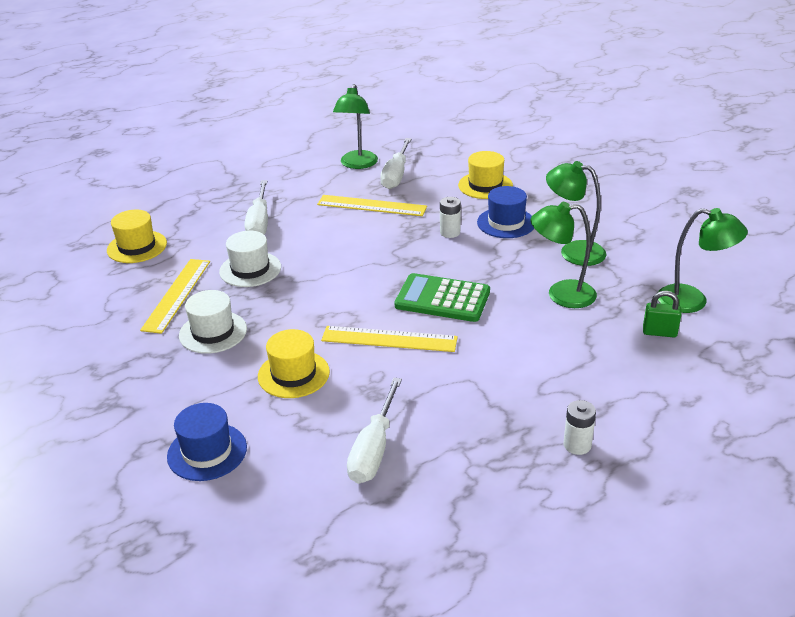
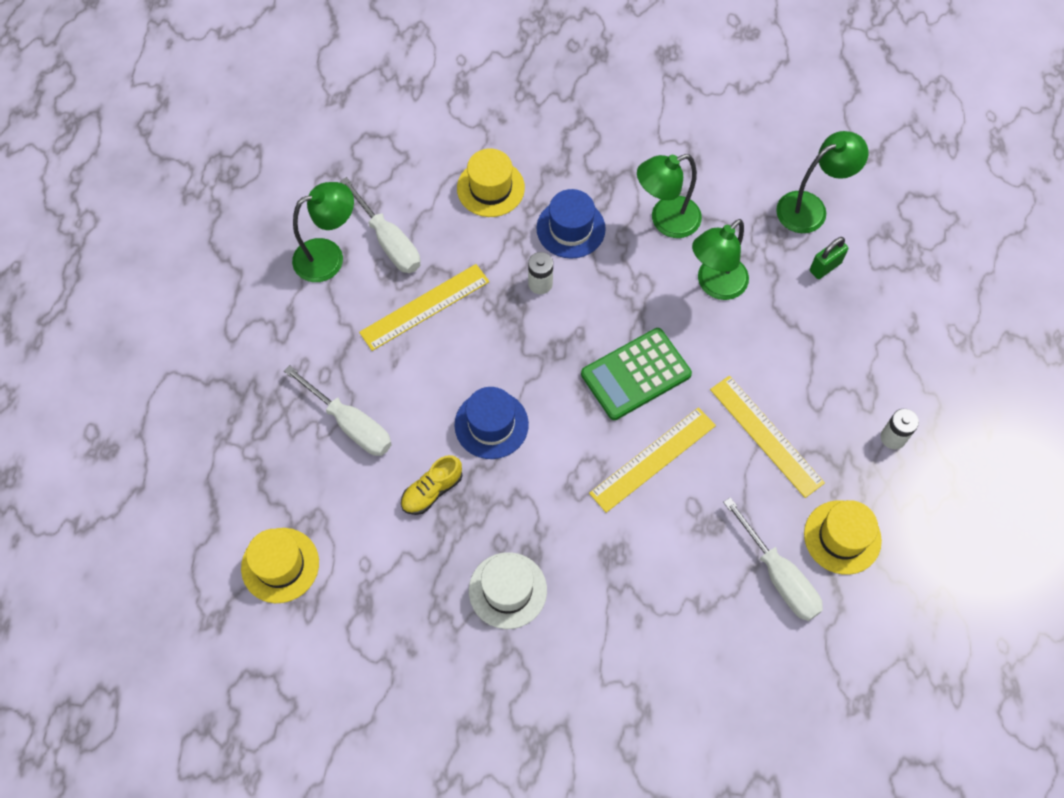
camera: 50 degrees left, 30 degrees up
(177, 295) = (412, 582): yellow ruler -> yellow ruler (766, 435)
(207, 452) = (675, 700): blue hat -> blue hat (491, 424)
(250, 269) = (432, 491): white hat -> yellow shoe
(293, 374) = (632, 567): yellow hat -> yellow hat (842, 537)
(357, 164) = (329, 256): green lamp -> green lamp turned 75 degrees counterclockwise

